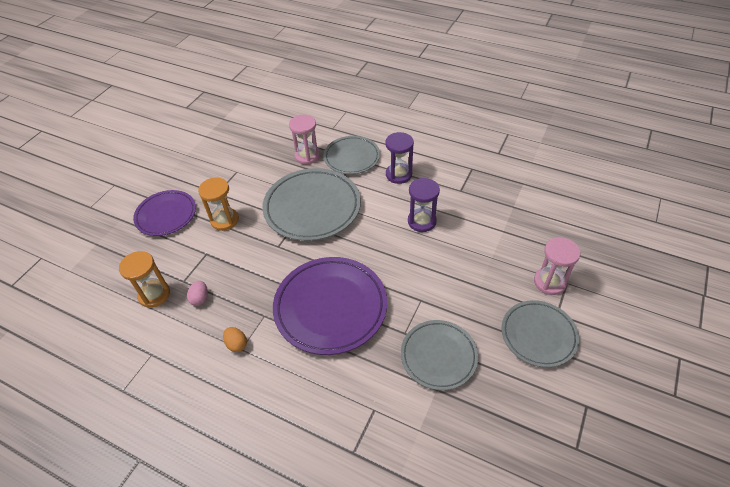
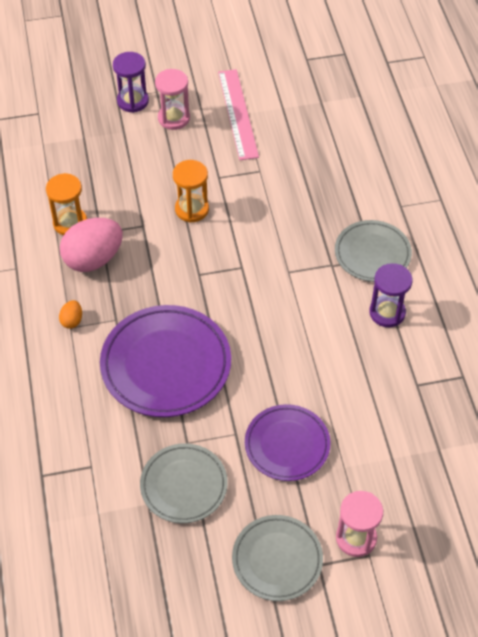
camera: 50 degrees right, 5 degrees up
(166, 215) = (157, 160): purple plate -> purple plate (287, 445)
(183, 157) = (238, 114): none -> pink ruler
(200, 298) = (93, 259): pink egg -> pink egg, size x2.27
(307, 156) = (337, 213): pink hourglass -> pink hourglass (174, 118)
(312, 207) = (270, 268): grey plate -> none
(421, 221) = (338, 375): purple hourglass -> purple hourglass (133, 101)

